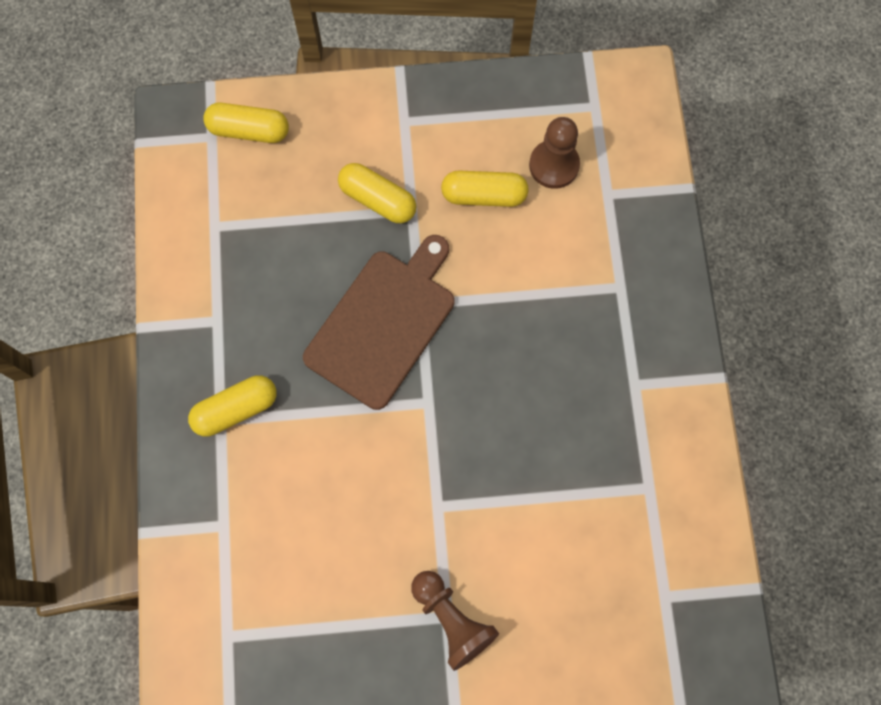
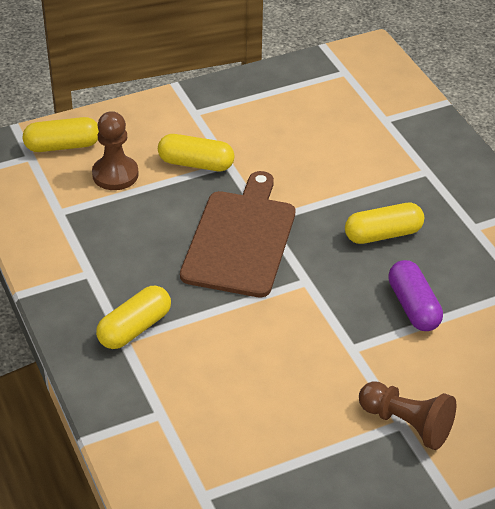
camera: 20 degrees left, 30 degrees down
(484, 195) = (284, 142): yellow capsule -> yellow capsule (383, 234)
(523, 472) = (413, 306): none -> purple capsule
(554, 165) = (332, 112): brown pawn -> brown pawn (115, 174)

